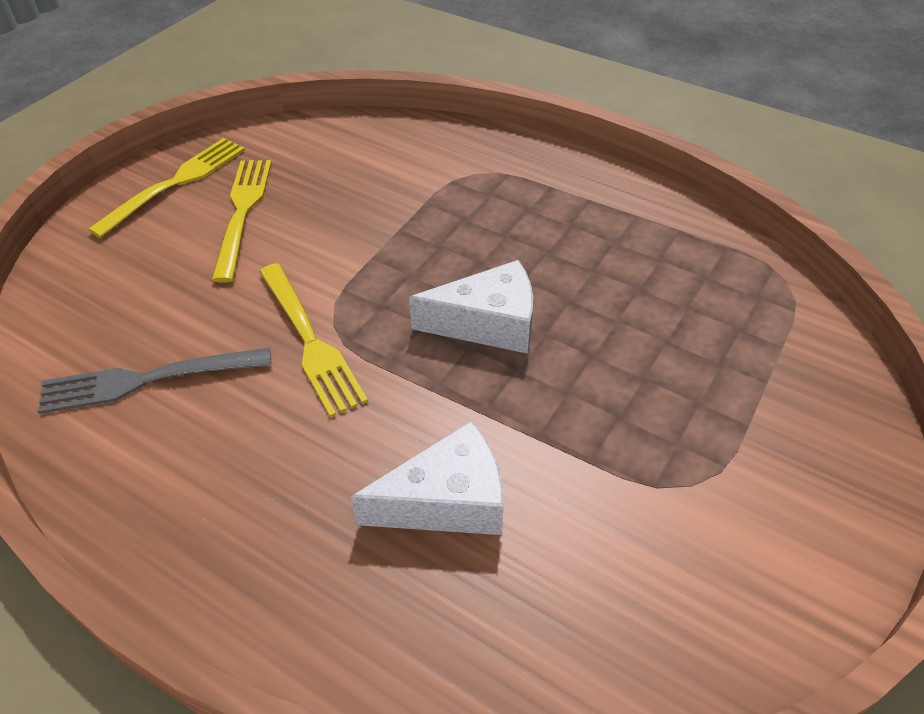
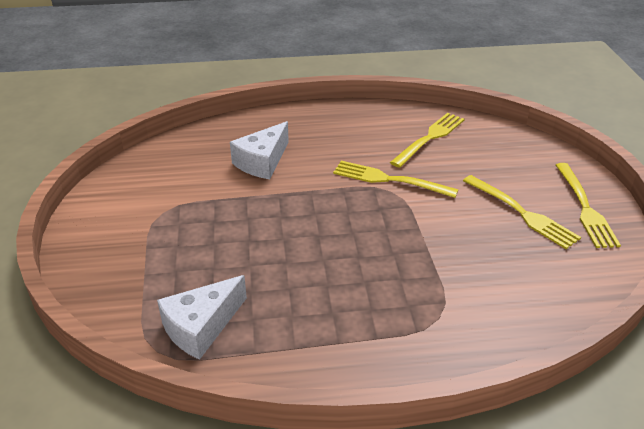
camera: 140 degrees right, 10 degrees down
(147, 380) = (429, 138): grey fork -> yellow fork
(488, 324) = (317, 228): white cheese -> white cheese (201, 327)

